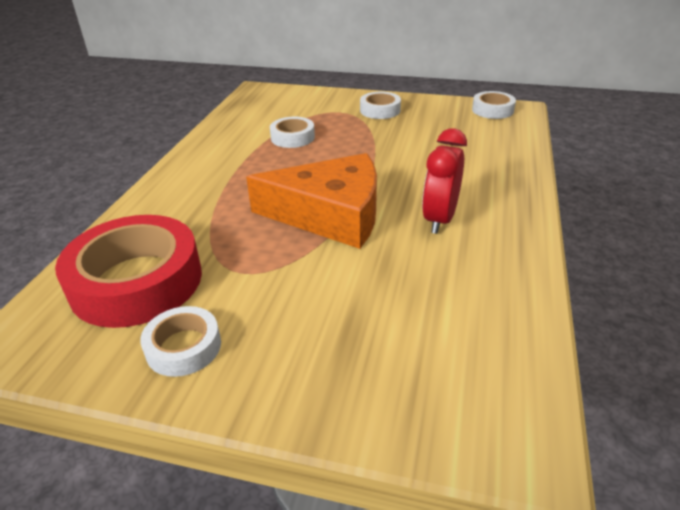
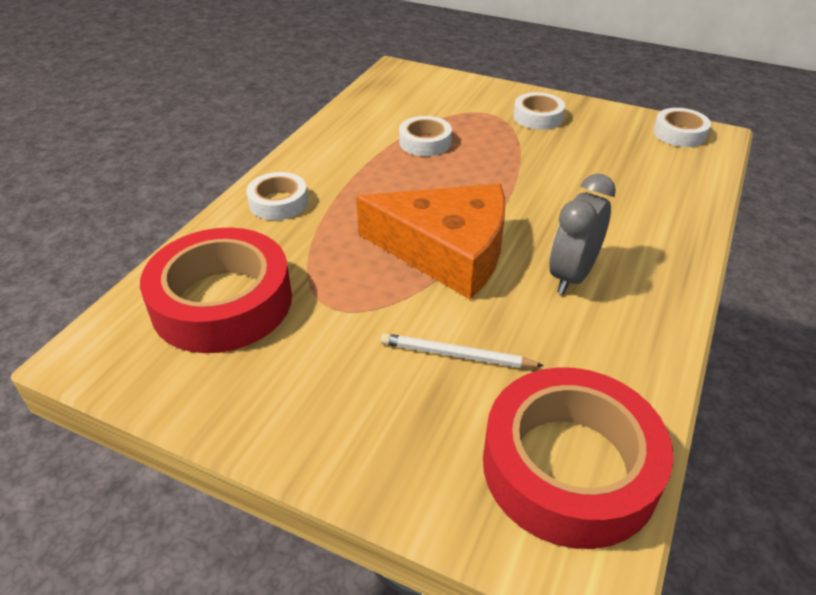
camera: 10 degrees right, 5 degrees up
(183, 347) = (258, 386): white tape -> white tape (278, 202)
(359, 294) = (456, 355): none -> white pencil
(439, 219) = (572, 276): red clock -> grey clock
(481, 368) = (569, 466): none -> red tape

